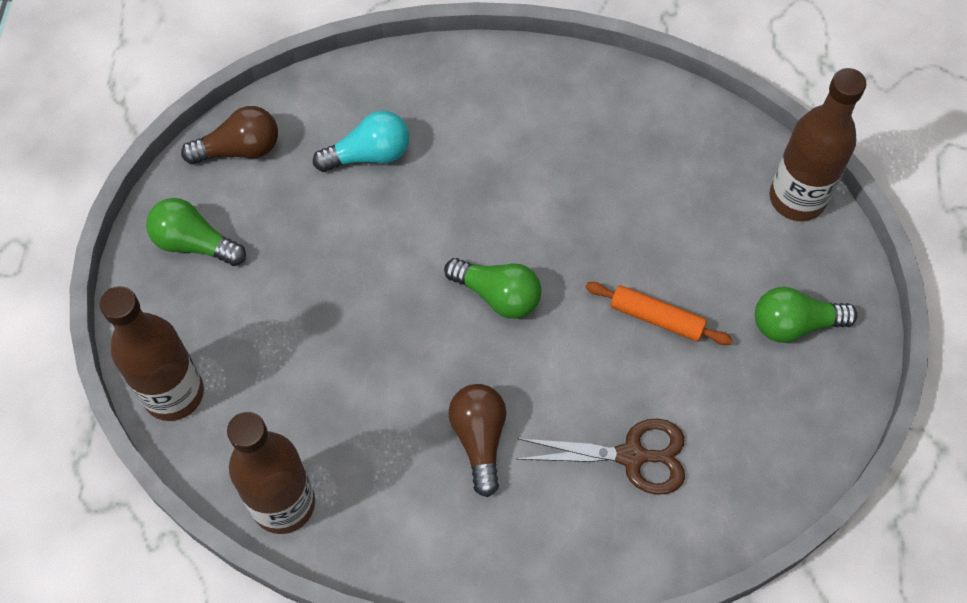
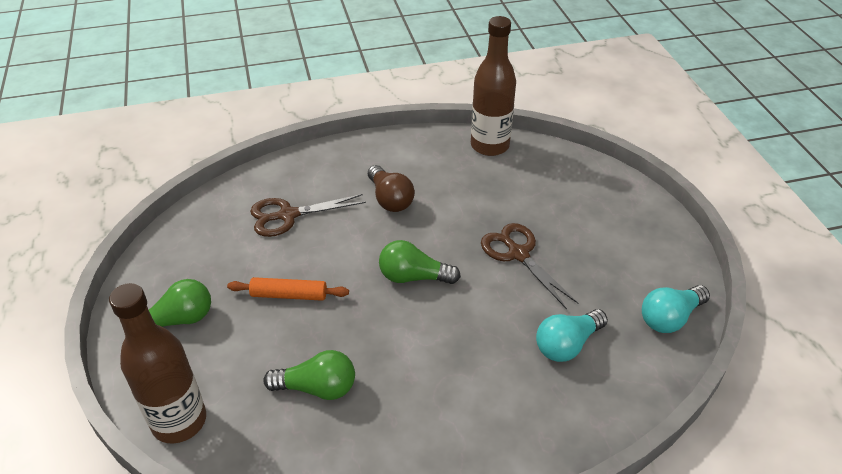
camera: 160 degrees right, 20 degrees down
(173, 393) = (590, 173): brown bottle -> none
(194, 243) = (647, 248): green light bulb -> green light bulb (317, 388)
(239, 149) = (670, 318): brown light bulb -> turquoise light bulb
(354, 287) = (518, 254): none -> brown scissors

